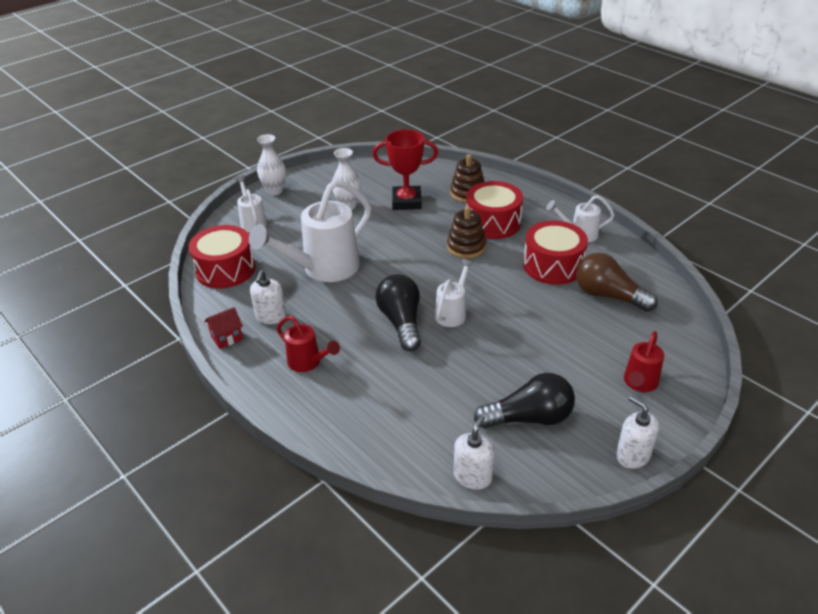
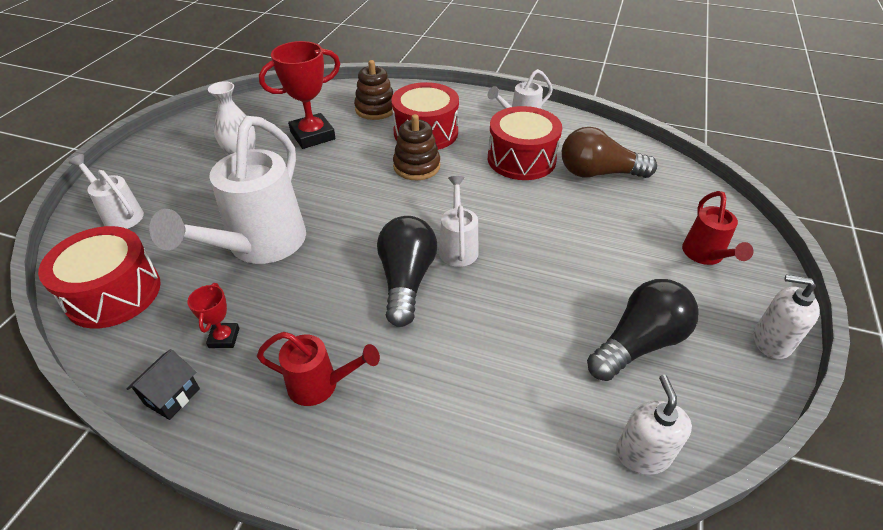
camera: 30 degrees left, 5 degrees up
(227, 338) = (172, 396): red house -> black house
(271, 317) = (224, 338): white soap dispenser -> red trophy
(274, 191) = (130, 167): white vase -> none
(401, 322) = (406, 280): black light bulb -> black light bulb turned 45 degrees clockwise

